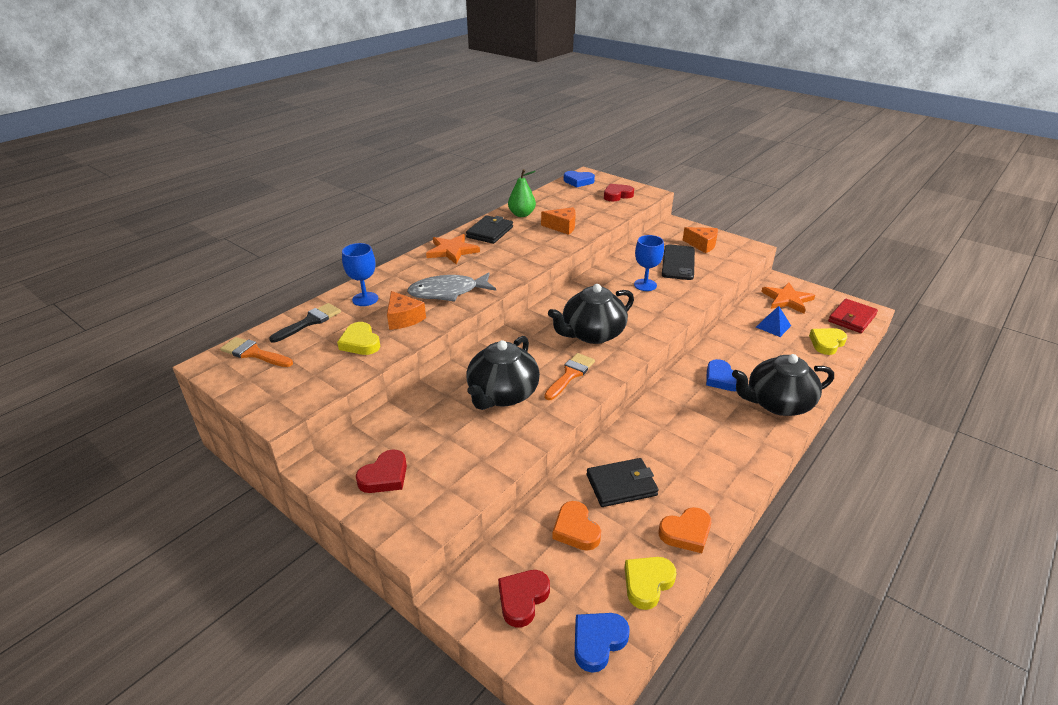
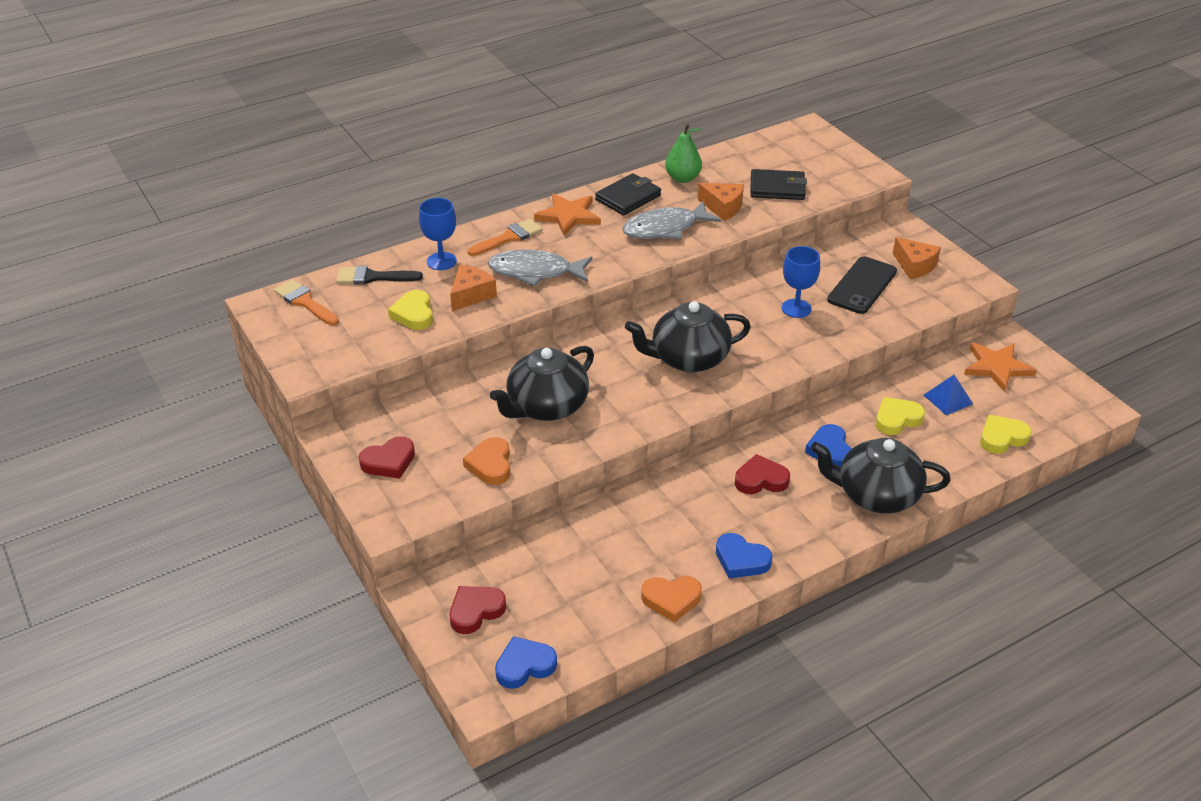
camera: 20 degrees right, 5 degrees up
(309, 322) = (372, 277): black brush -> black brush turned 150 degrees counterclockwise
(403, 318) = (471, 295): orange cheese -> orange cheese turned 135 degrees counterclockwise
(530, 246) = (665, 228): none -> grey fish
(570, 375) = (633, 402): orange brush -> orange brush (509, 238)
(576, 529) = (561, 565): orange heart -> orange heart (490, 465)
(578, 181) = (790, 138): blue heart -> blue heart (741, 560)
(617, 195) = (828, 171): red heart -> red heart (761, 480)
(621, 485) = (634, 536): black wallet -> black wallet (777, 188)
(647, 583) = (602, 632): yellow heart -> yellow heart (897, 419)
(851, 318) = (1066, 413): red wallet -> none

